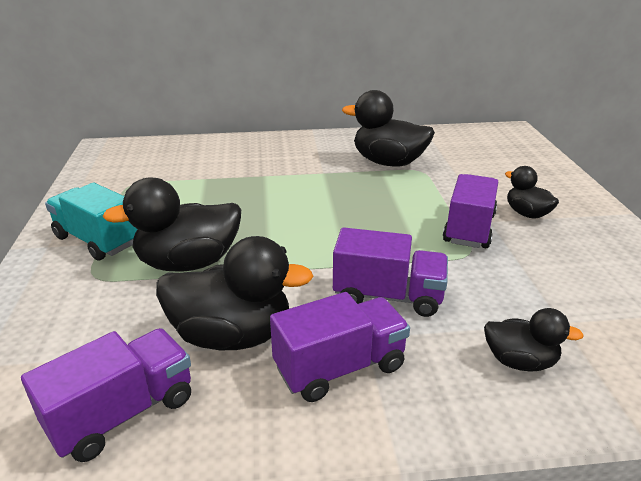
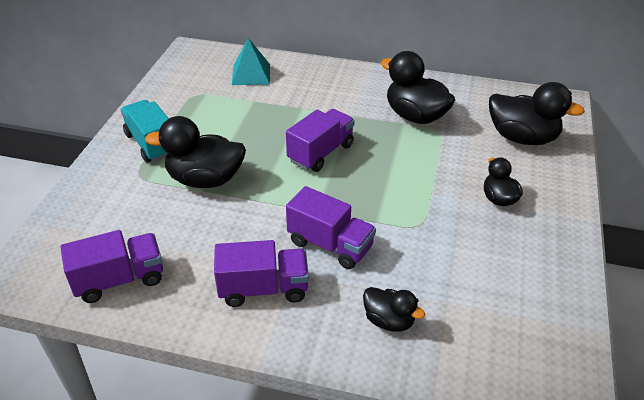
camera: 20 degrees right, 10 degrees up
(188, 157) = (251, 74): none -> turquoise pyramid
(232, 335) = (207, 246): black duck -> black duck (522, 138)
(469, 228) = (436, 201): purple truck -> purple truck (321, 153)

